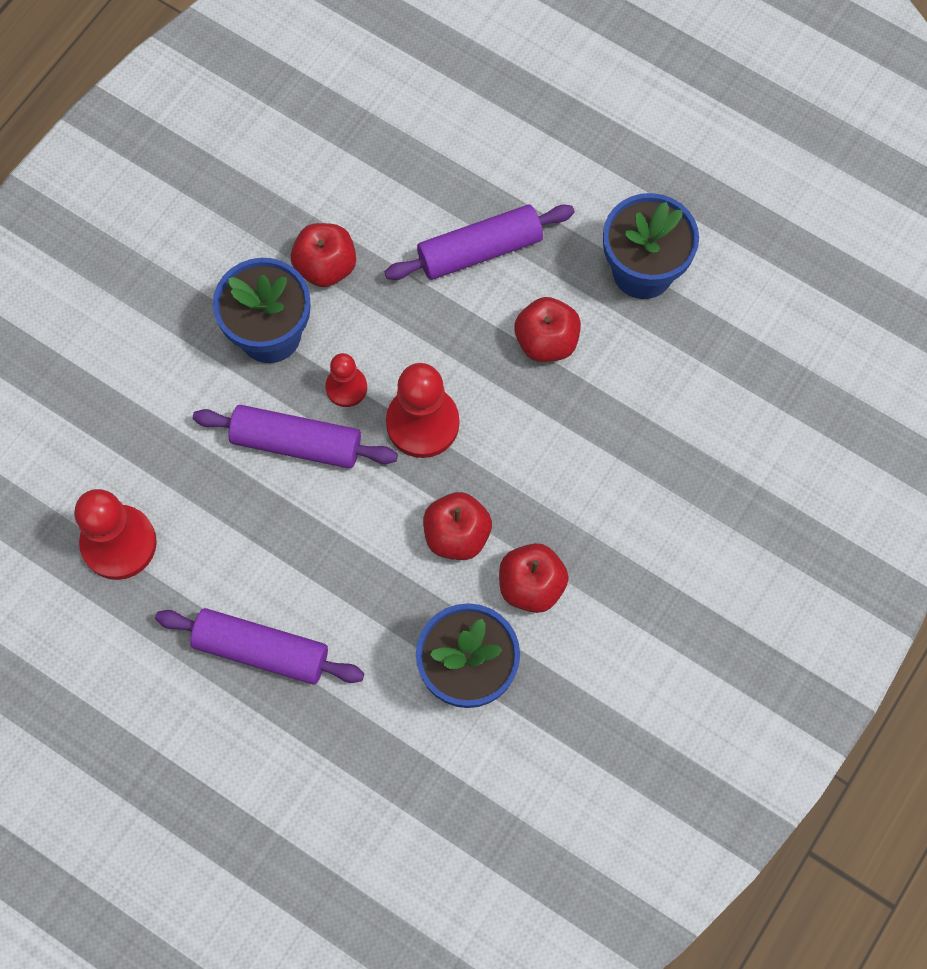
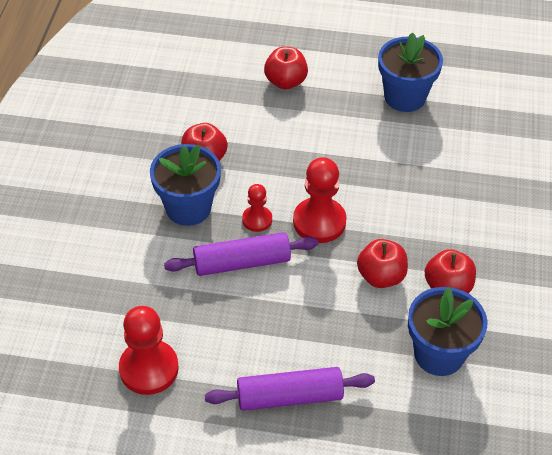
camera: 25 degrees left, 20 degrees down
(479, 251) = (298, 119): purple rolling pin -> none
(546, 341) = (370, 151): red apple -> red apple (285, 81)

